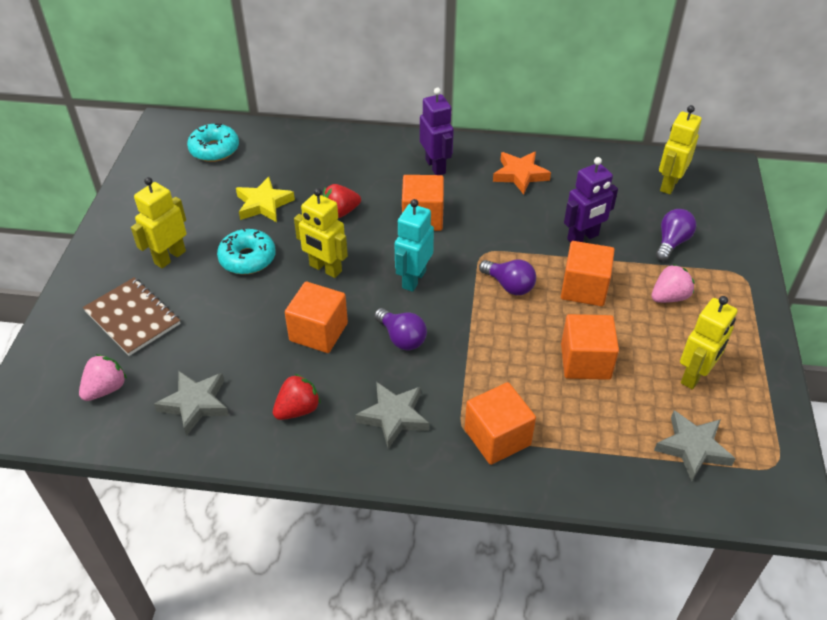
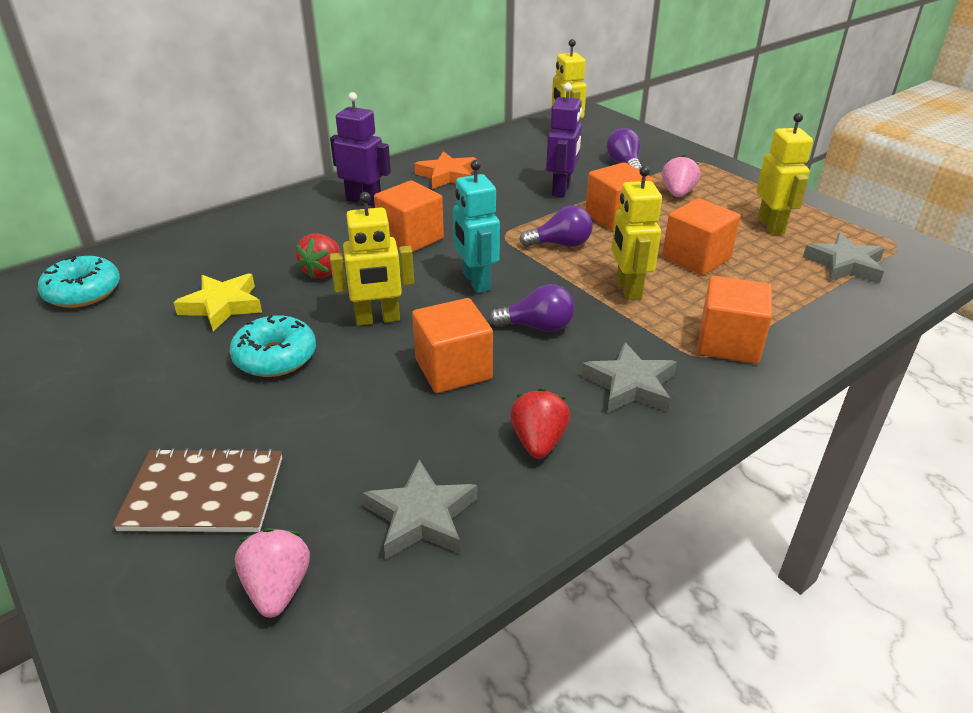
camera: 45 degrees left, 10 degrees down
(170, 257) = (168, 409): yellow robot -> yellow robot (628, 289)

